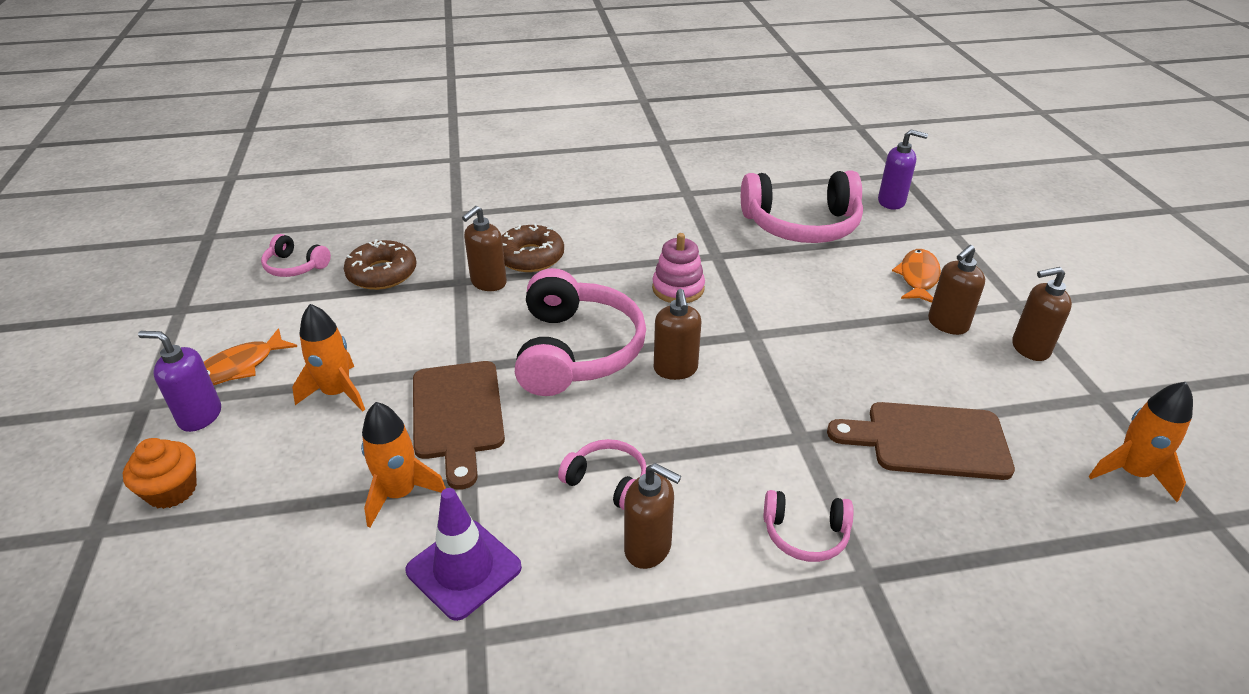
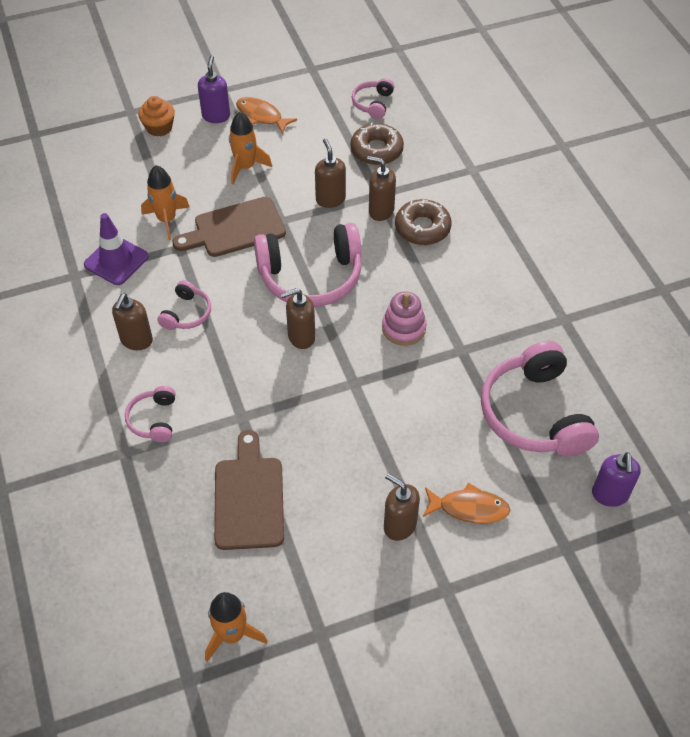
camera: 80 degrees right, 15 degrees up
(1029, 348) = (378, 588): brown soap dispenser -> brown soap dispenser (330, 199)

